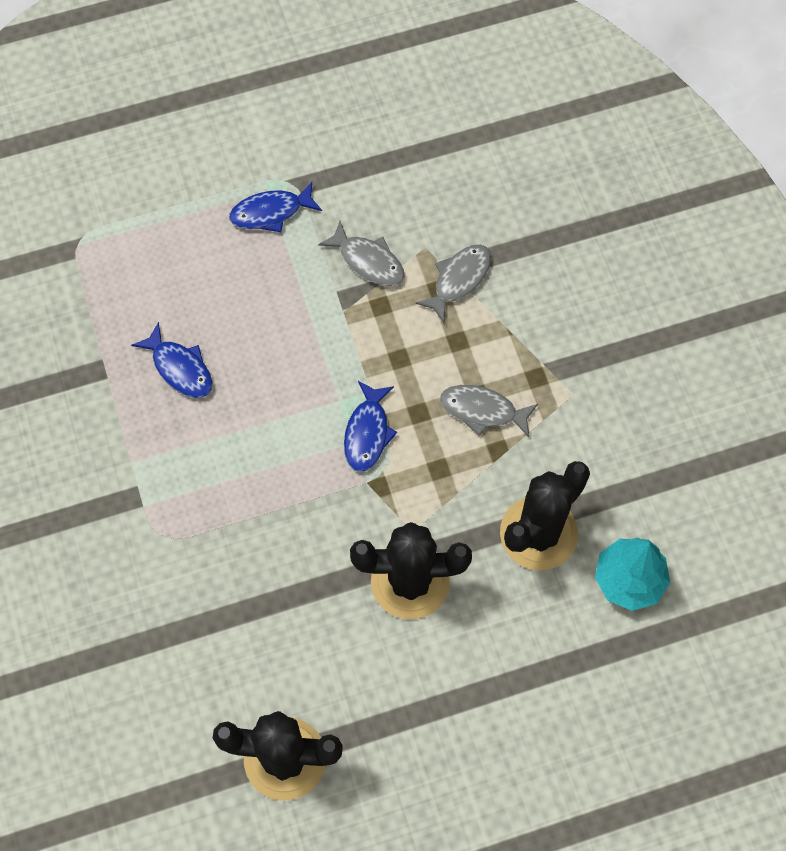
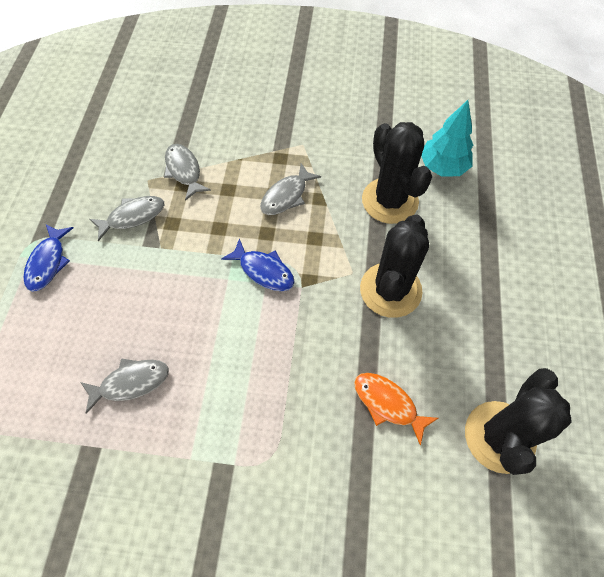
camera: 65 degrees left, 5 degrees down
(180, 368) = (131, 383): blue fish -> grey fish
(270, 629) = (388, 404): none -> orange fish

